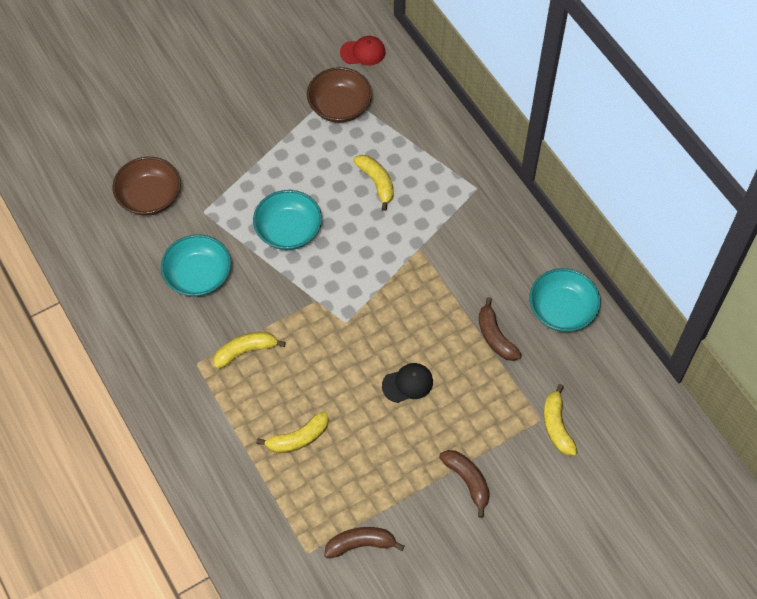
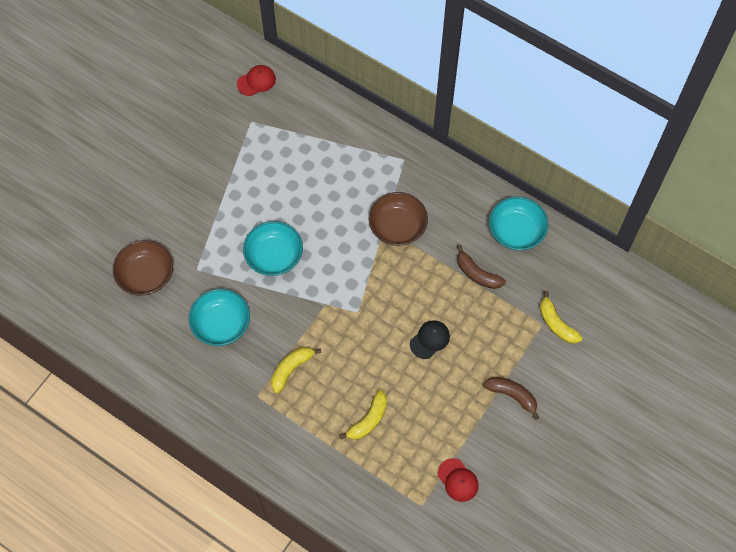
camera: 25 degrees left, 5 degrees up
(339, 106) = (261, 135): brown bowl -> brown bowl (397, 227)
(361, 544) = (458, 480): brown banana -> red cap
(376, 183) = (323, 187): yellow banana -> none

